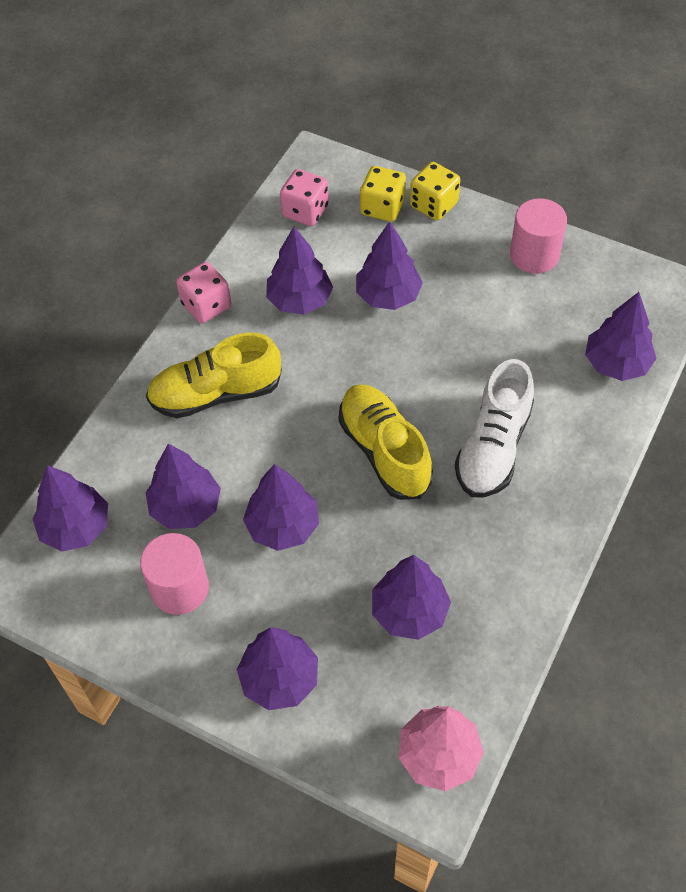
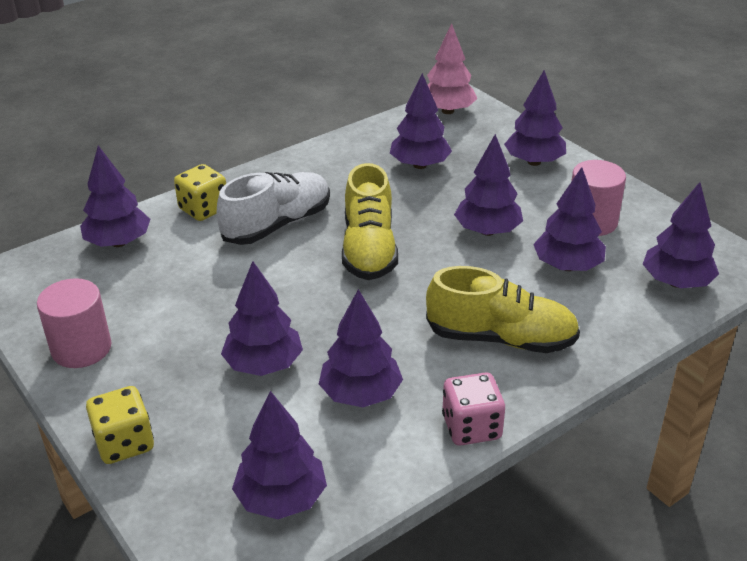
camera: 155 degrees left, 20 degrees down
(305, 211) = (281, 498): pink dice -> purple tree
(382, 207) = (185, 464): yellow dice -> yellow dice (203, 209)

